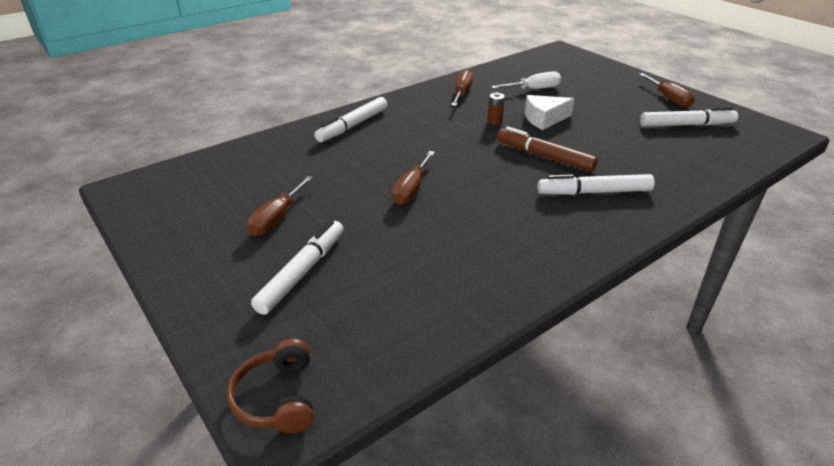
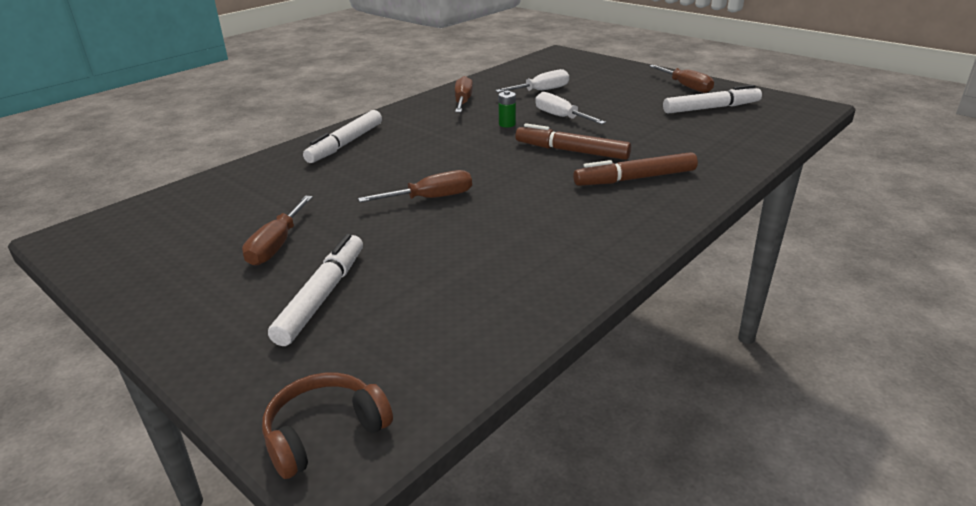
camera: 10 degrees left, 5 degrees down
(277, 398) = (324, 432): brown headphones -> brown headphones turned 75 degrees clockwise
(411, 189) = (431, 198): brown screwdriver -> brown screwdriver turned 120 degrees counterclockwise
(494, 121) = (507, 124): brown battery -> green battery
(544, 119) = (561, 117): white cheese -> white screwdriver
(594, 192) = (635, 179): white marker -> brown marker

